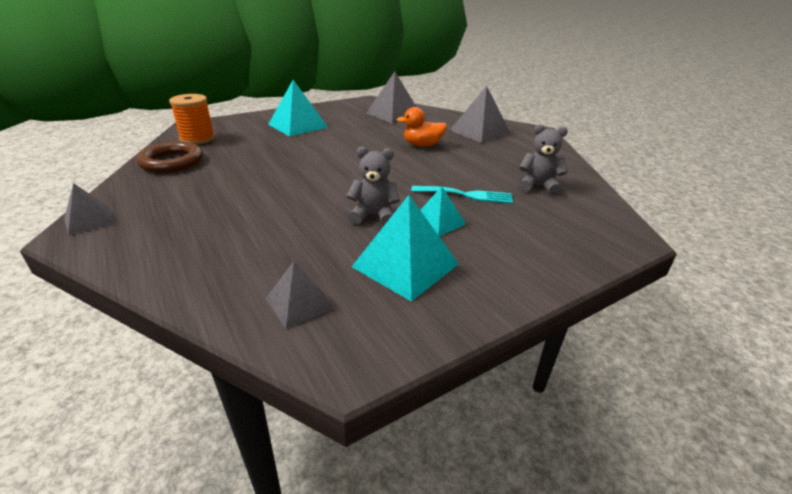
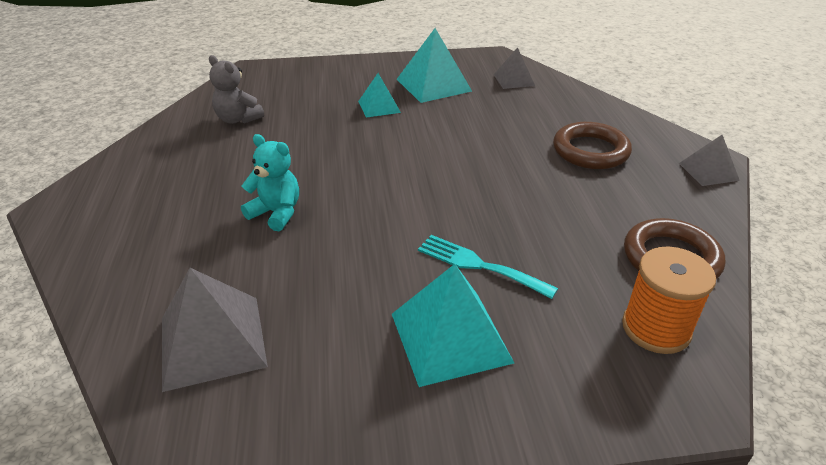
camera: 155 degrees left, 5 degrees up
(205, 218) = (590, 151): none -> brown ring
(374, 216) = (430, 122): grey teddy bear -> none
(422, 145) = (276, 213): orange duck -> turquoise teddy bear
(466, 195) = (322, 124): turquoise fork -> turquoise fork (479, 265)
(480, 132) = (143, 227): grey pyramid -> none

